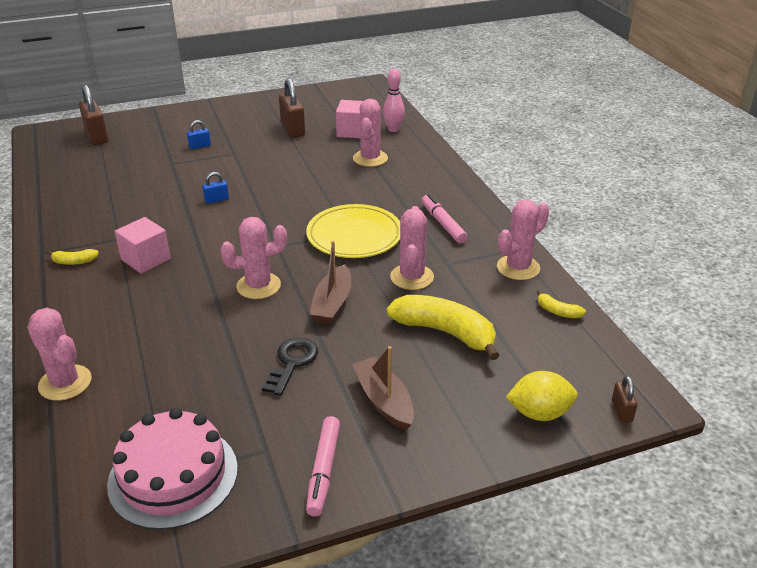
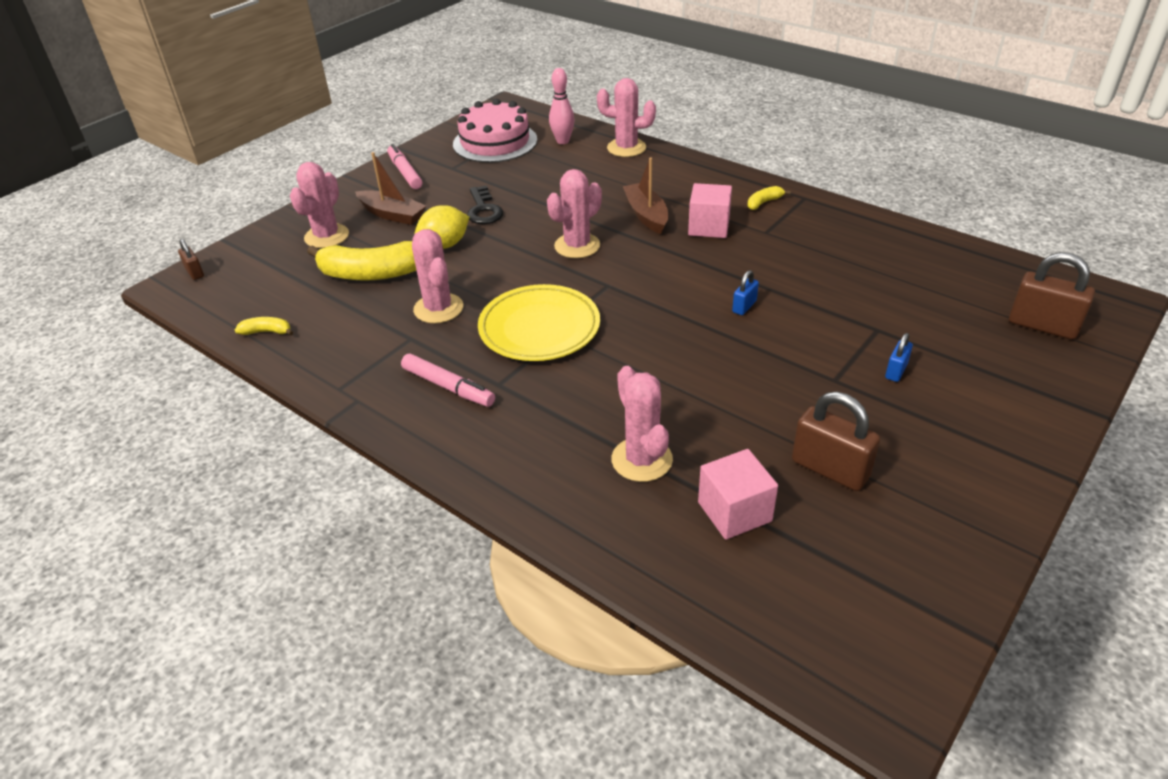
camera: 150 degrees right, 5 degrees up
(332, 303) = (494, 258): brown boat -> brown boat (646, 215)
(393, 129) = (674, 554): pink bowling pin -> pink bowling pin (562, 141)
(518, 268) = (326, 364): pink cactus -> pink cactus (327, 236)
(539, 413) = (264, 248): yellow lemon -> yellow lemon (444, 245)

